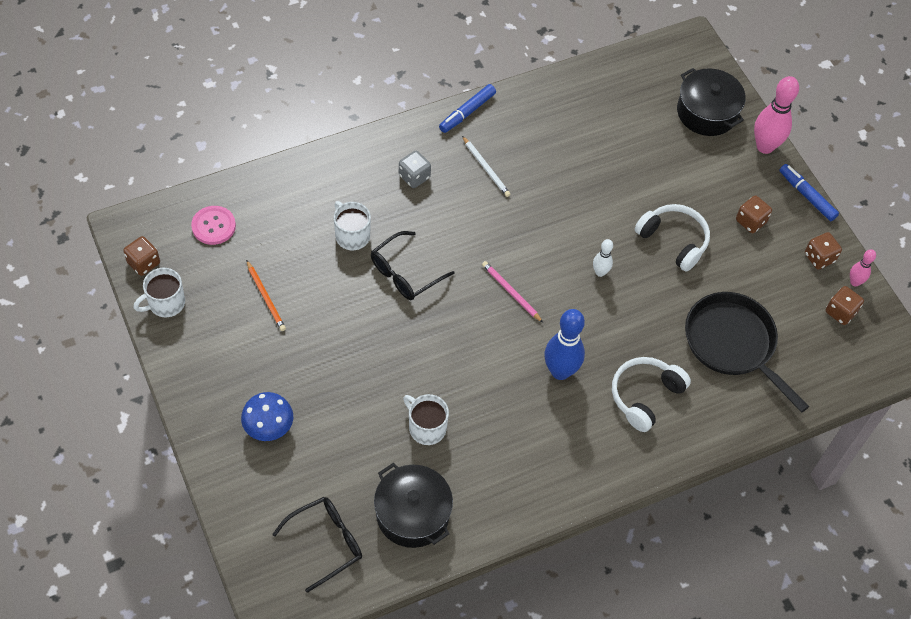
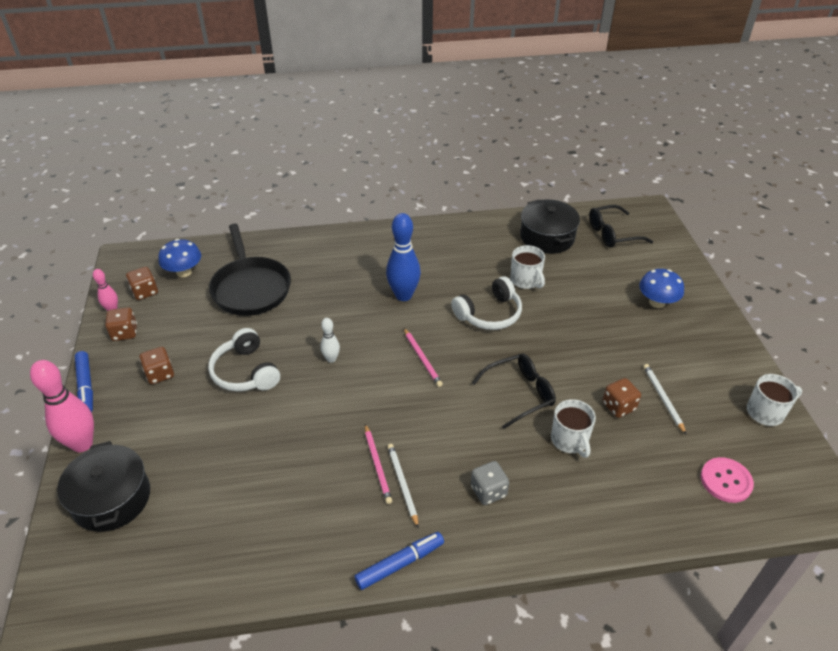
camera: 160 degrees left, 15 degrees down
(144, 263) = (799, 456): brown dice -> brown dice (618, 406)
(266, 297) = (663, 398): orange pencil -> white pencil
(512, 179) = (377, 465): none -> pink pencil
(645, 396) = (343, 269): white headphones -> white headphones (489, 314)
(821, 350) = (184, 272): none -> blue mushroom

